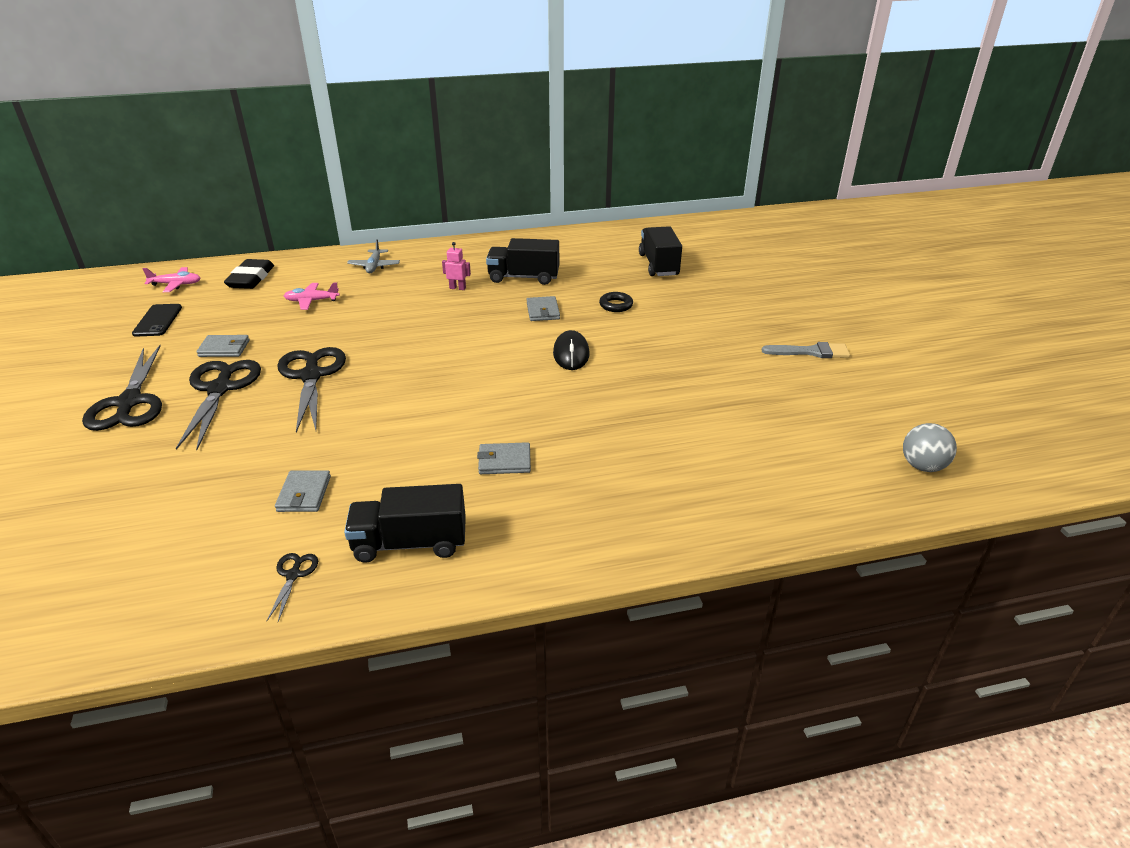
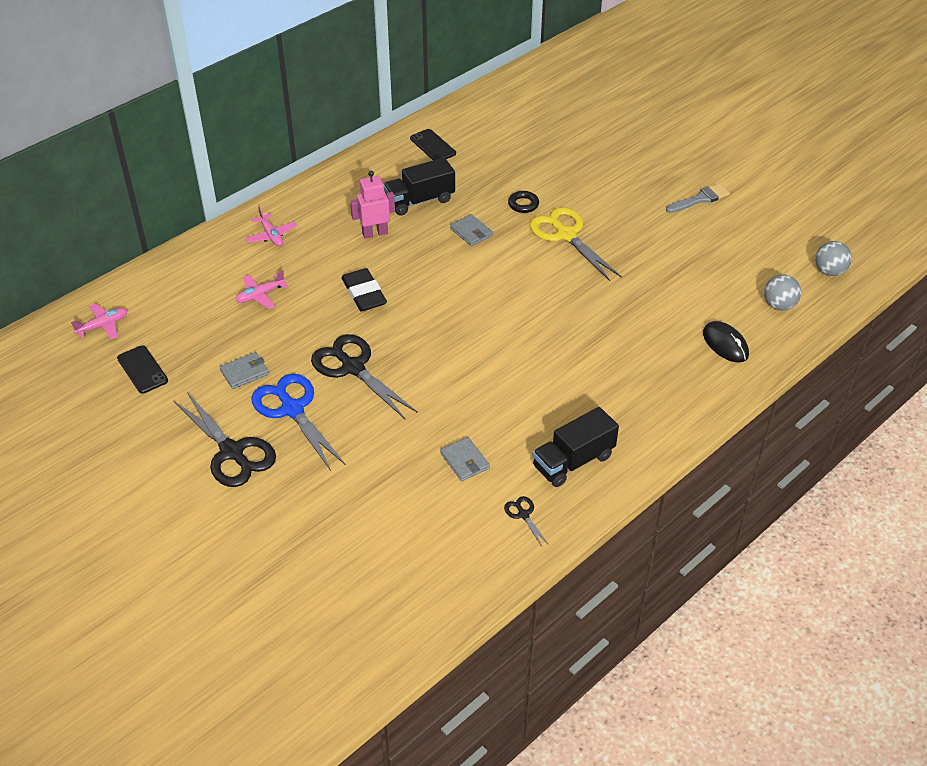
camera: 30 degrees left, 10 degrees up
(220, 389) = (292, 409): black scissors -> blue scissors
(251, 278) = (169, 292): black eraser -> black eraser (364, 294)
(374, 266) = (271, 235): grey plane -> pink plane
(457, 288) = (375, 233): pink robot -> pink robot, size x1.60
(504, 461) = (574, 377): grey wallet -> none
(571, 353) = (533, 266): black mouse -> black mouse (725, 344)
(580, 246) = (433, 146): none -> black phone
(632, 339) = (566, 235): none -> yellow scissors
(658, 265) = (519, 146): black truck -> none
(822, 478) = (779, 305): none -> grey ball

